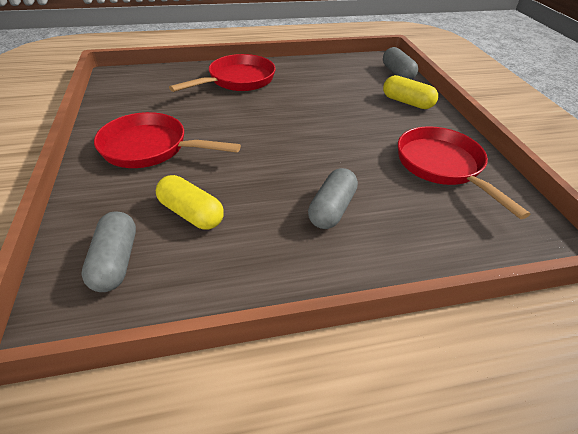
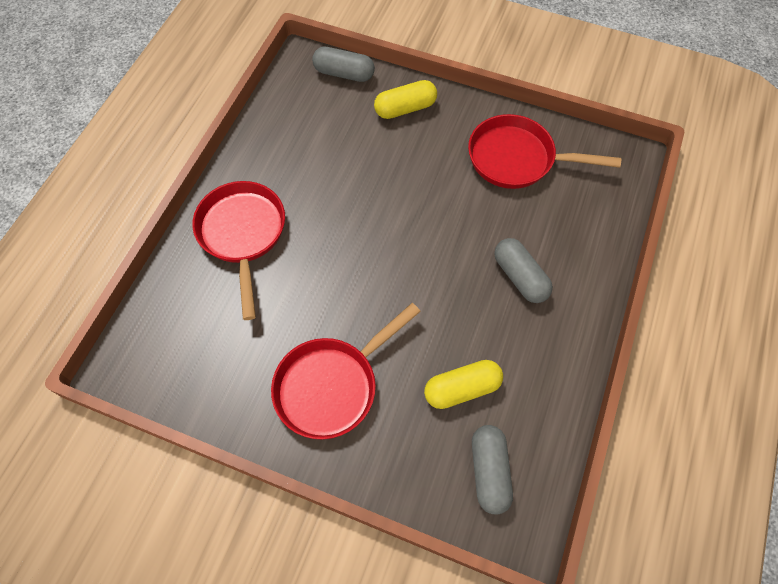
camera: 55 degrees left, 20 degrees up
(116, 261) = (489, 471): grey capsule -> grey capsule turned 60 degrees clockwise

